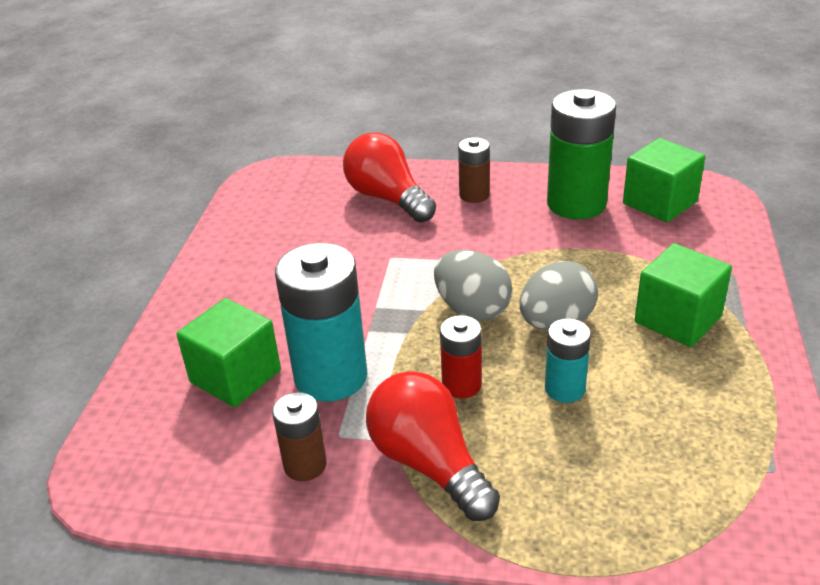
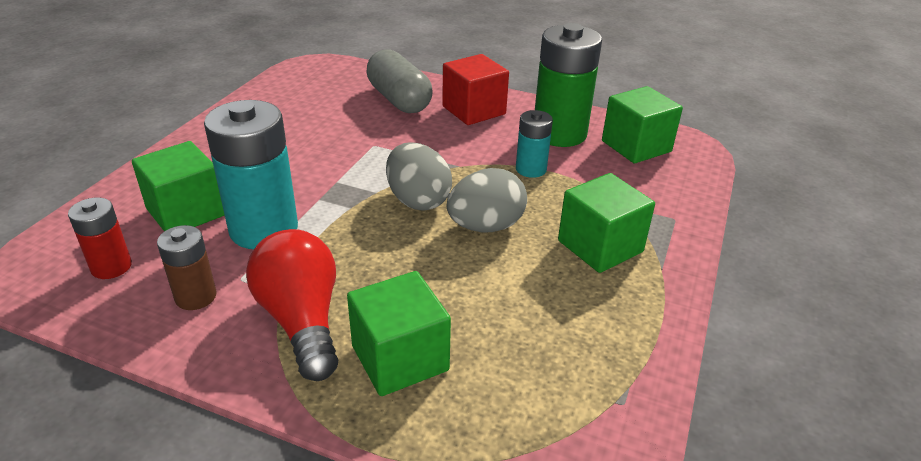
camera: 10 degrees right, 0 degrees up
(387, 198) = (399, 100): red light bulb -> grey capsule
(461, 385) = (371, 260): red battery -> red battery (111, 267)
(474, 195) = (474, 110): brown battery -> red cube
(547, 478) = (400, 358): none -> green cube
(565, 389) = (461, 284): turquoise battery -> turquoise battery (531, 169)

